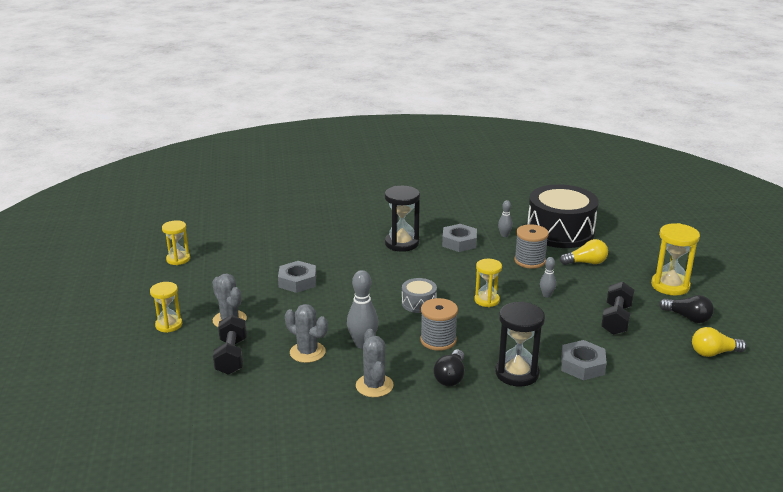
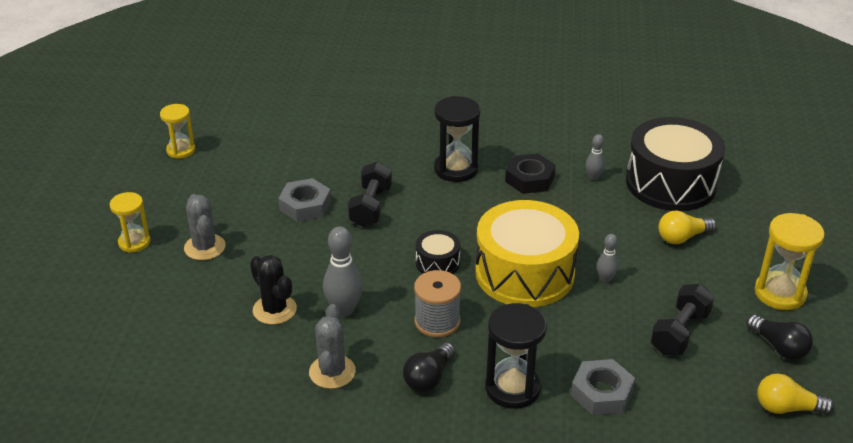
camera: 15 degrees right, 10 degrees up
(231, 356) = (186, 299): black dumbbell -> black dumbbell (370, 207)
(307, 352) = (274, 310): grey cactus -> black cactus
(419, 303) = (437, 263): grey drum -> black drum
(459, 242) = (529, 179): grey nut -> black nut
(487, 300) = (524, 273): yellow hourglass -> yellow drum
(530, 261) = (608, 222): grey spool -> none
(586, 263) = (682, 237): yellow light bulb -> yellow light bulb turned 150 degrees clockwise

